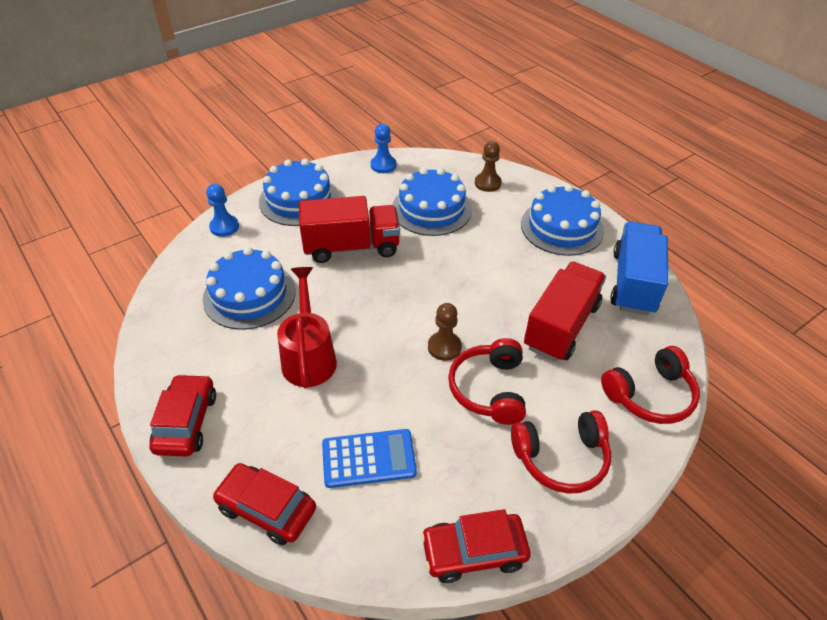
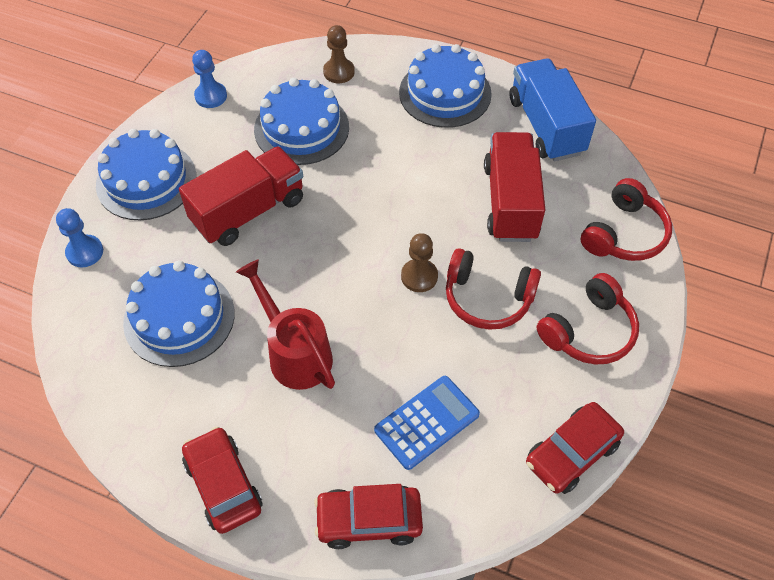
camera: 30 degrees left, 10 degrees up
(489, 389) = (487, 298): red headphones -> red headphones turned 45 degrees counterclockwise

